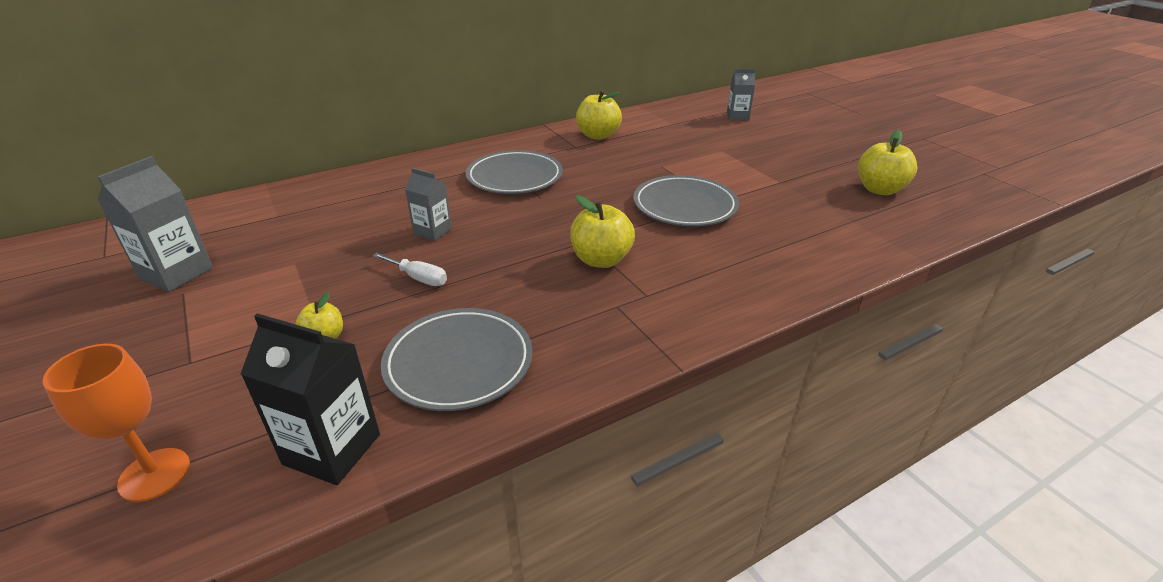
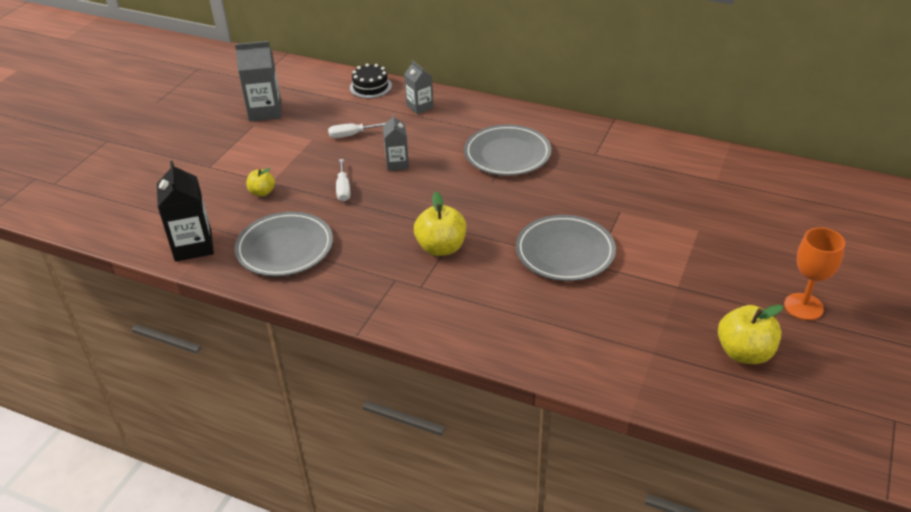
camera: 55 degrees right, 5 degrees up
(154, 474) = (142, 209): orange goblet -> orange goblet (803, 306)
(281, 196) = (370, 87): none -> black cake
(337, 237) = (351, 135): none -> white screwdriver
(598, 135) = (632, 154): yellow apple -> none
(737, 116) = (794, 209): grey carton -> grey carton (420, 107)

